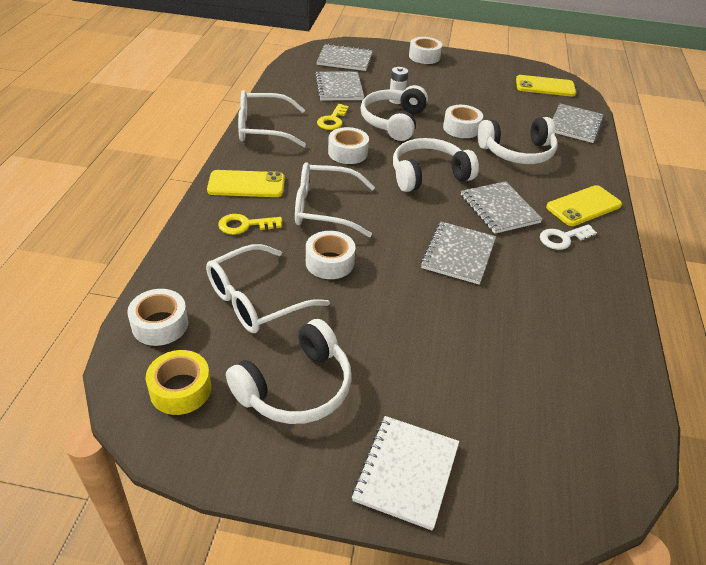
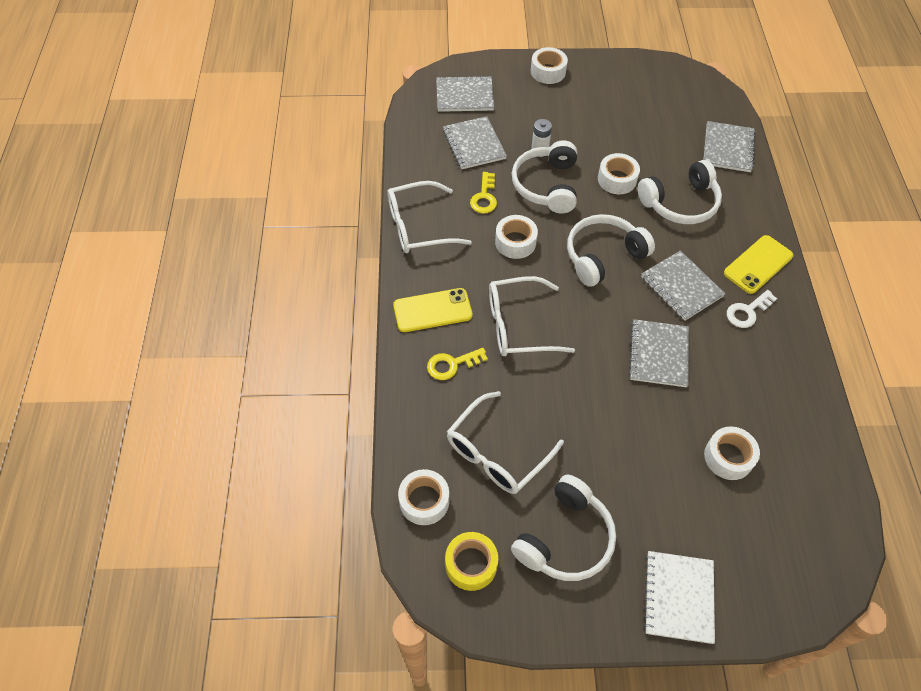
camera: 10 degrees left, 15 degrees up
(329, 262) = (546, 392): white tape -> white tape (728, 457)
(545, 86) = (686, 94): yellow phone -> none

